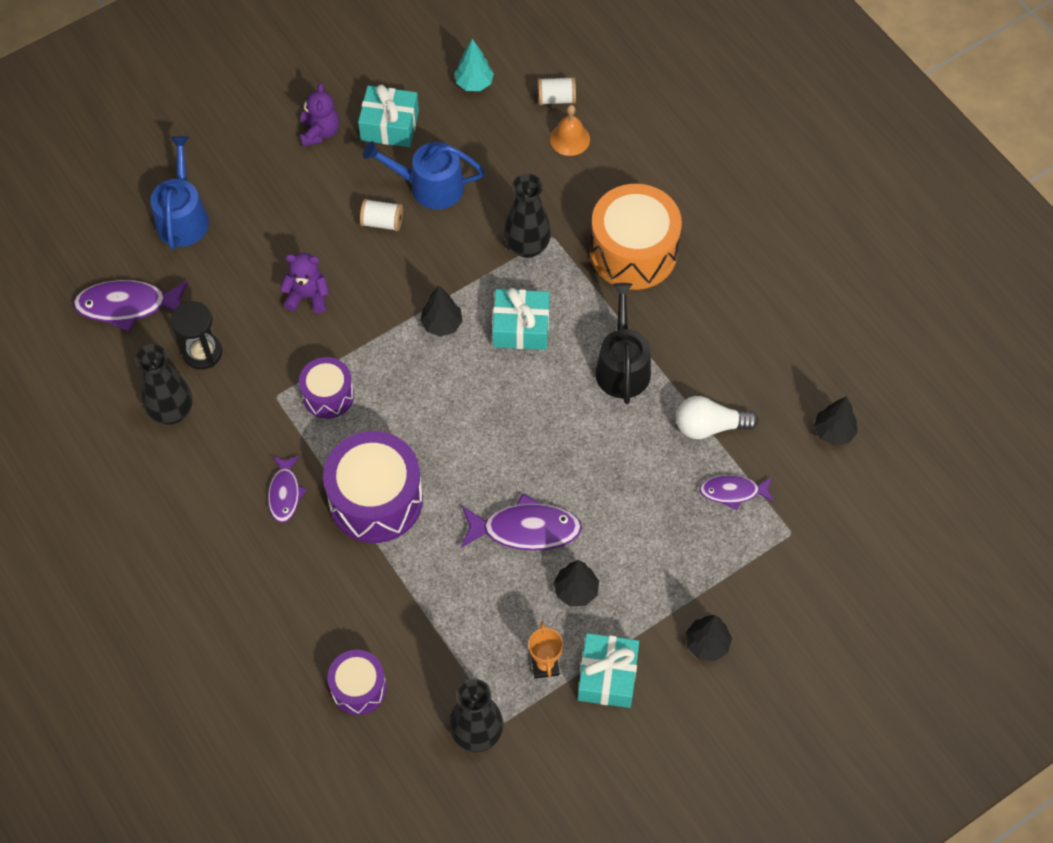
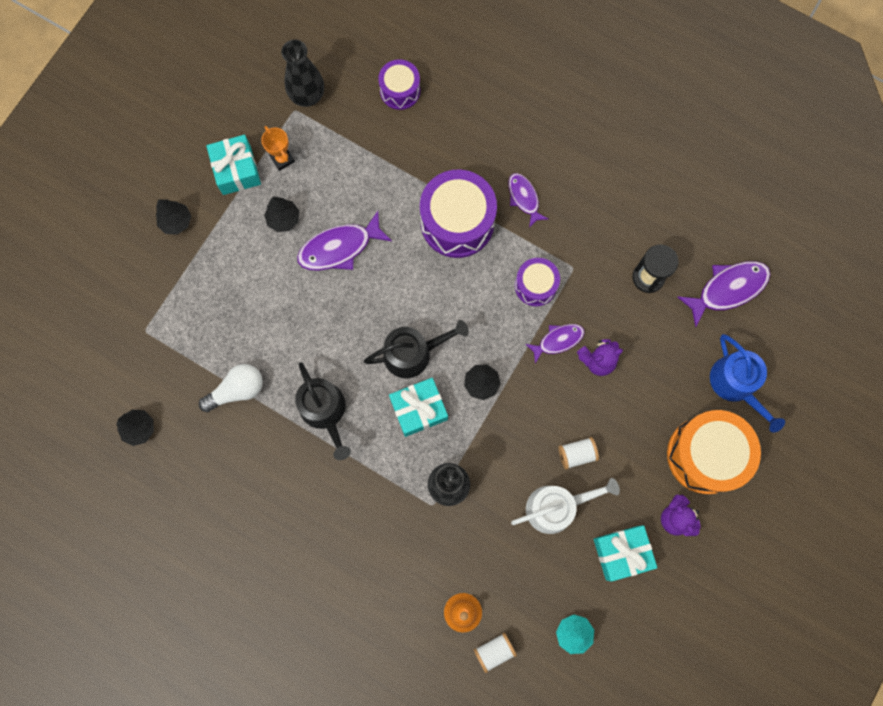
camera: 155 degrees right, 15 degrees up
(172, 412) = (641, 222): black vase -> none
(429, 186) = (556, 507): blue watering can -> white watering can
(498, 383) = (413, 353): none -> black watering can
(633, 252) = (360, 521): orange drum -> orange drum (705, 455)
(733, 492) = (199, 344): purple fish -> purple fish (558, 341)

